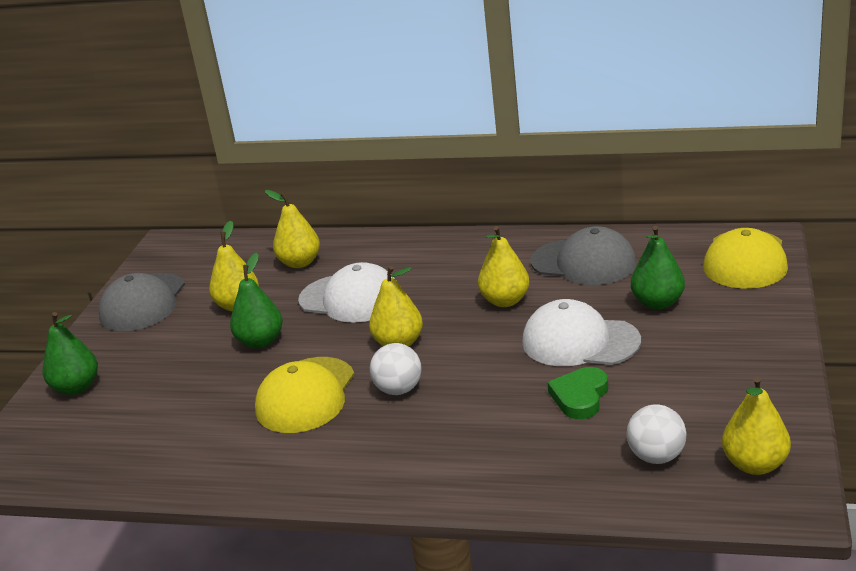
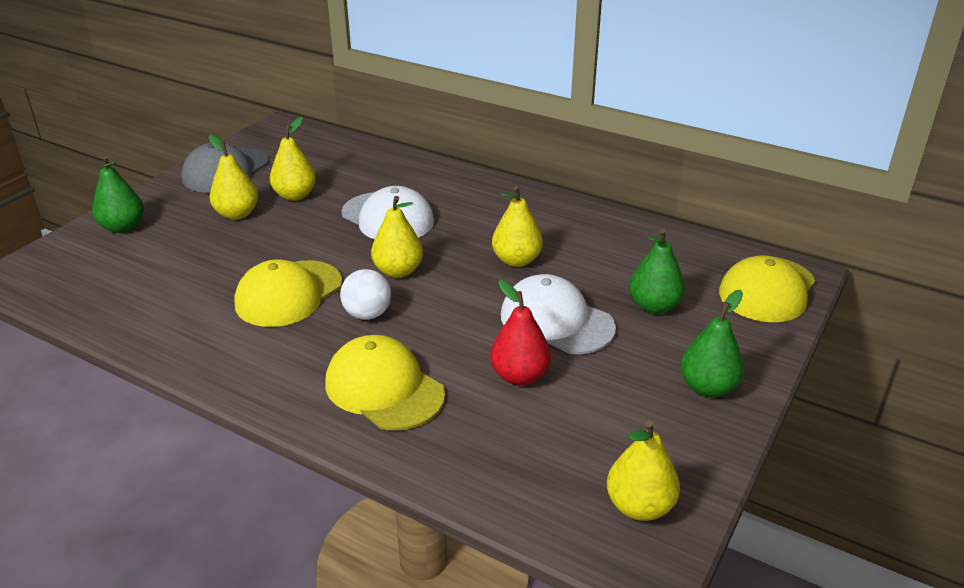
camera: 15 degrees right, 5 degrees up
(260, 342) = (288, 233): green pear -> green pear (707, 387)
(300, 263) = (370, 173): yellow pear -> yellow pear (237, 214)
(464, 446) = (384, 388): none -> yellow cap
(580, 397) = (519, 376): green heart -> red pear
(583, 262) = (611, 245): grey cap -> none
(656, 457) = (549, 462): white ball -> none

